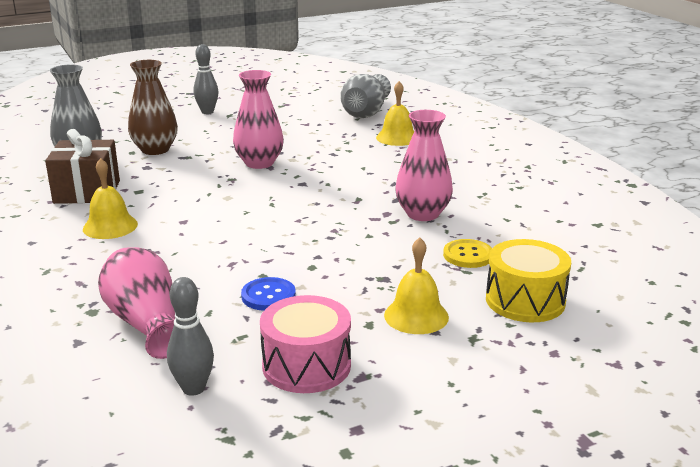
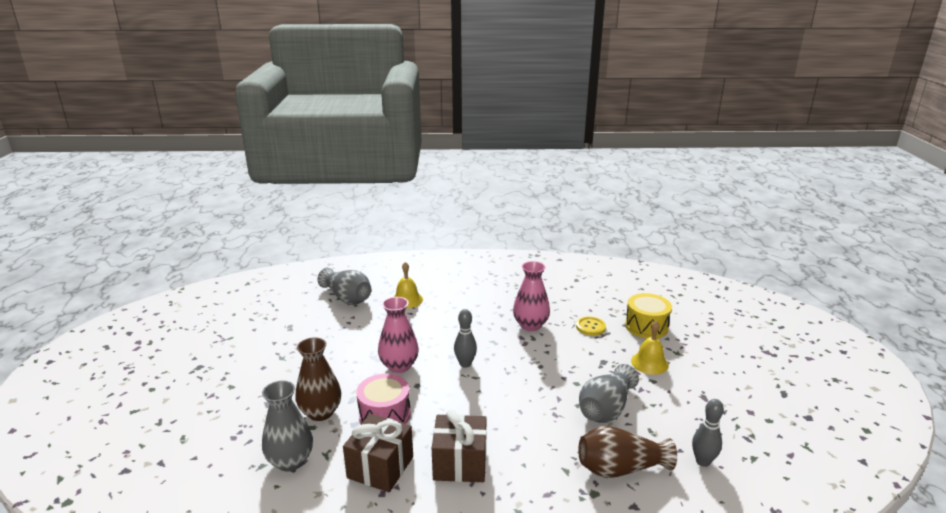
camera: 65 degrees left, 0 degrees up
(110, 226) = (460, 463): yellow bell -> brown gift
(146, 323) = (620, 468): pink vase -> brown vase
(207, 112) = (261, 367): grey bowling pin -> grey bowling pin (465, 364)
(268, 296) = (606, 409): blue button -> grey vase
(306, 365) = (689, 413): pink drum -> pink drum (384, 415)

